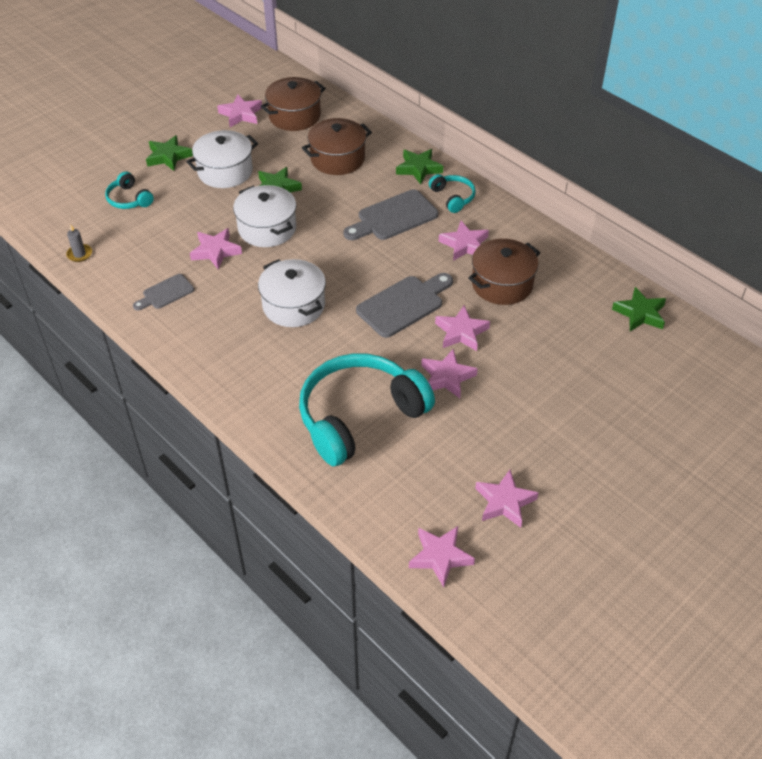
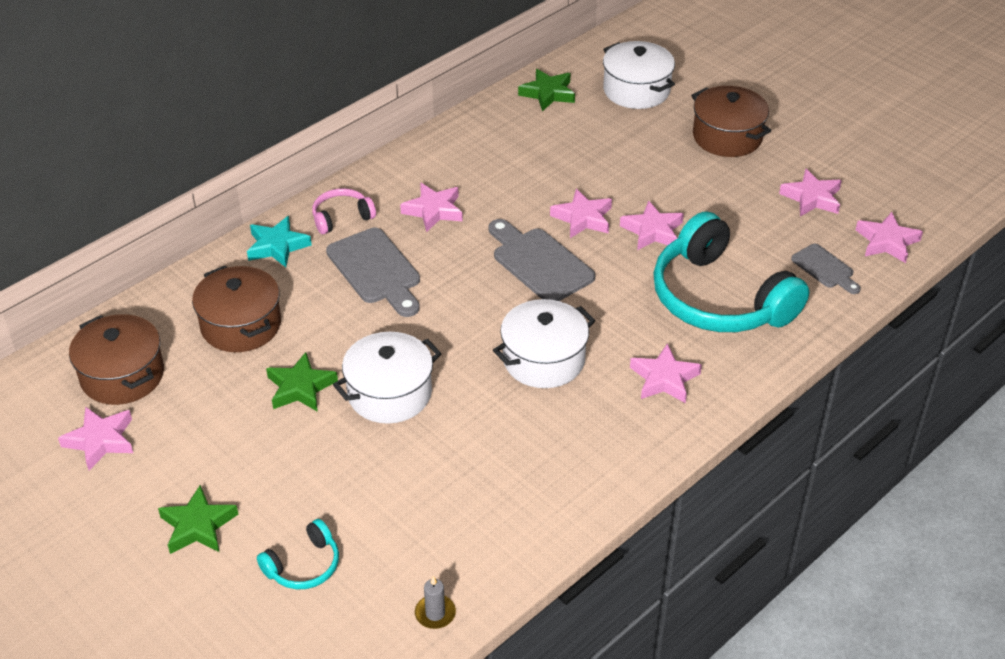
camera: 90 degrees left, 5 degrees down
(165, 293) = (522, 494): grey cutting board -> grey cutting board (825, 268)
(215, 251) = (435, 446): pink star -> pink star (664, 379)
(225, 171) = (250, 450): white pot -> white pot (636, 90)
(418, 169) = (277, 246): green star -> turquoise star
(453, 197) = (341, 217): turquoise headphones -> pink headphones
(502, 284) = (503, 184): brown pot -> brown pot (727, 137)

